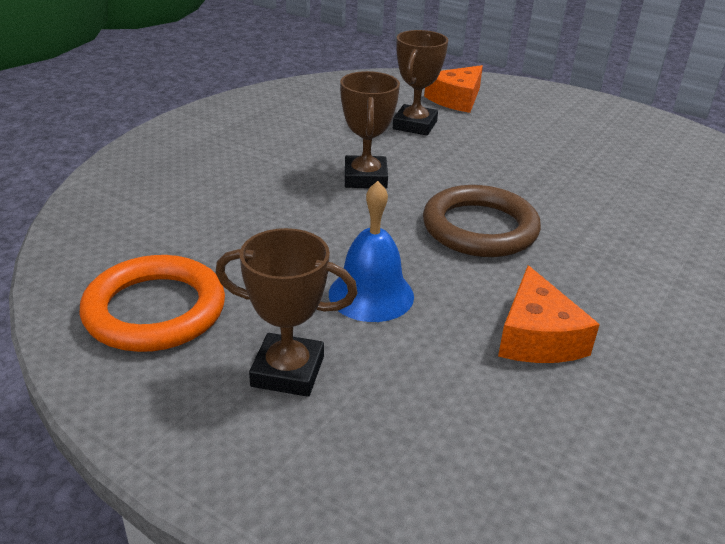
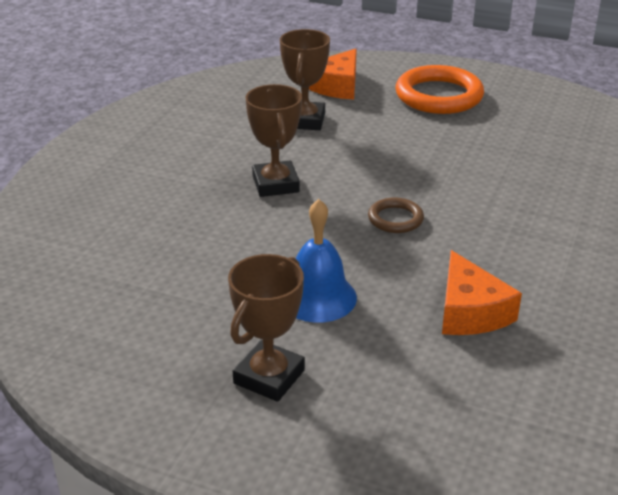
camera: 10 degrees left, 0 degrees up
(155, 310) = (130, 343): orange ring -> orange ring (439, 96)
(288, 371) = (269, 377): brown trophy -> brown trophy turned 60 degrees counterclockwise
(480, 228) = (395, 219): brown ring -> brown ring, size x0.52

